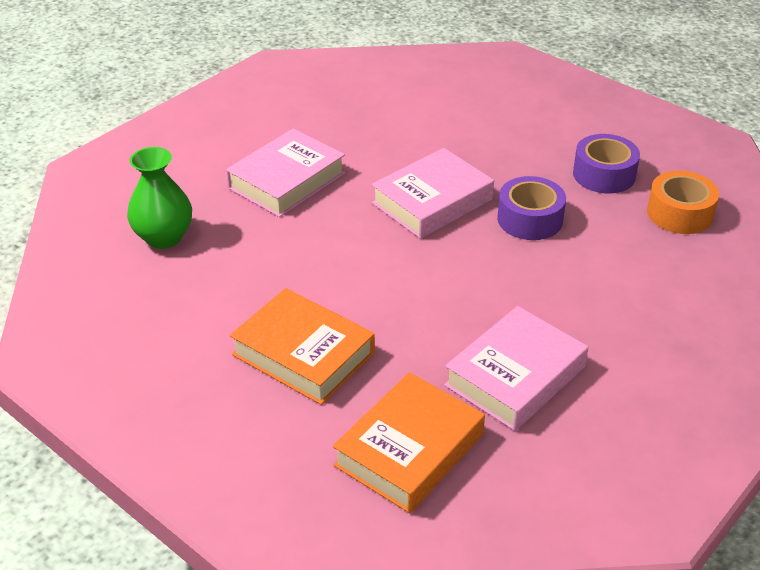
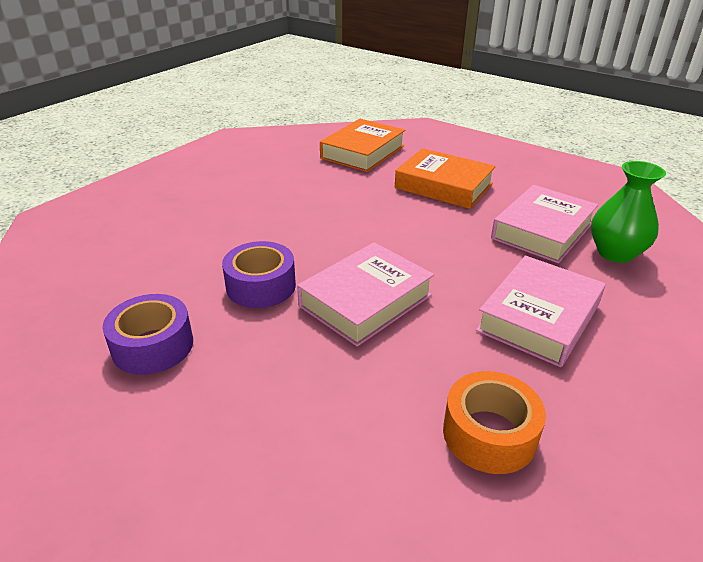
camera: 175 degrees right, 5 degrees down
(515, 376) = (296, 181): pink book -> pink book (542, 231)
(679, 213) = (93, 300): orange tape -> orange tape (489, 434)

